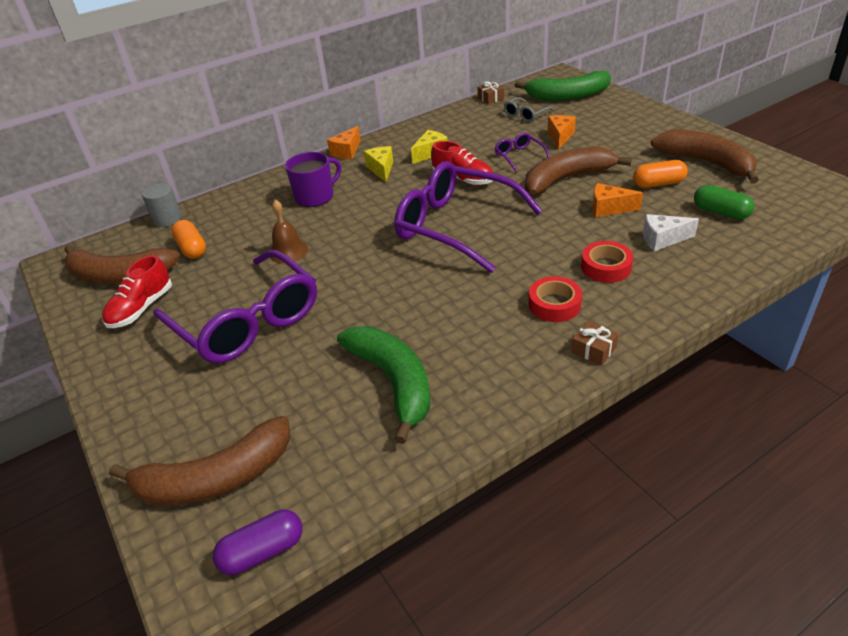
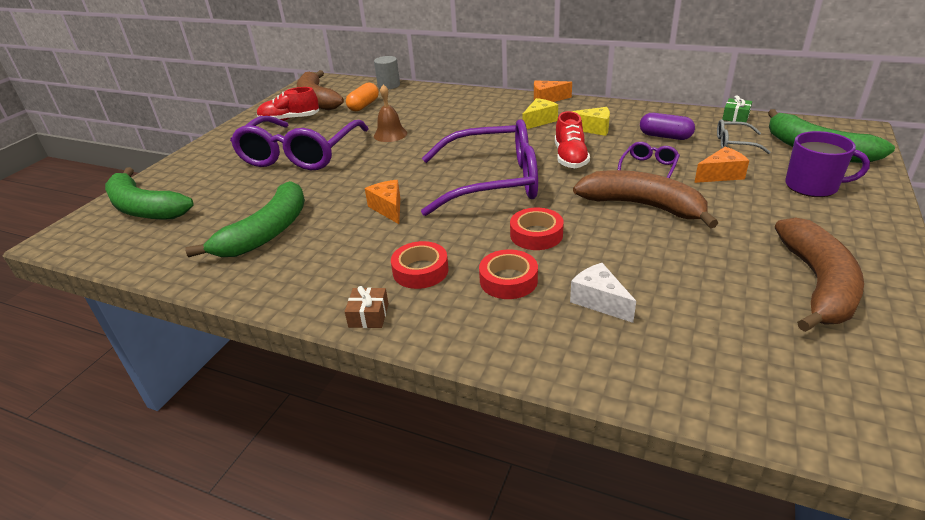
camera: 55 degrees right, 5 degrees down
(215, 478) = (145, 208): brown banana -> green banana
(263, 552) = (85, 250): purple capsule -> purple capsule (665, 136)
(315, 197) = (469, 115): purple mug -> purple mug (812, 186)
(456, 226) = (492, 182): purple glasses -> purple glasses turned 90 degrees clockwise
(490, 98) = (735, 117): brown gift -> green gift
(558, 234) = (536, 235): none -> red tape
(609, 208) = (618, 248): orange cheese -> orange cheese (388, 208)
(658, 184) = (713, 264): orange capsule -> none
(721, 212) = (711, 328): green capsule -> none

